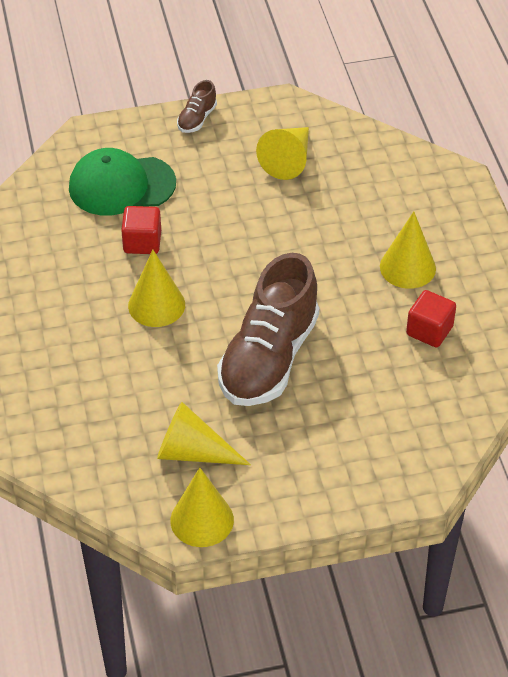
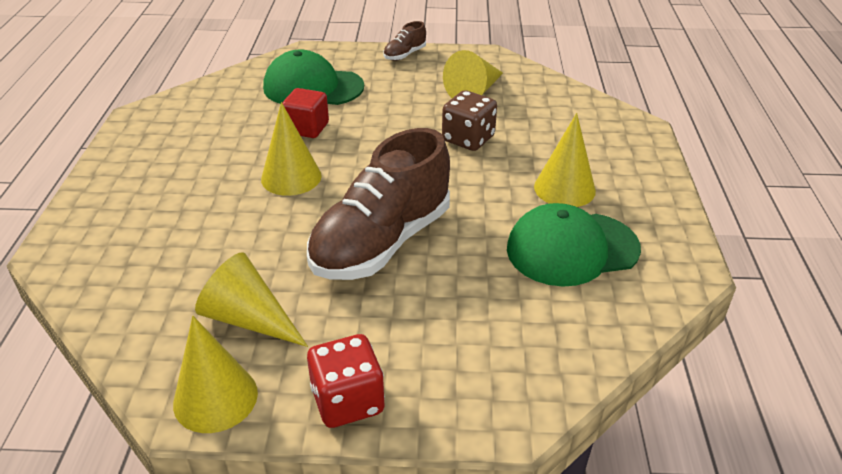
camera: 15 degrees right, 10 degrees down
(300, 500) = (347, 401): none -> red dice
(303, 225) = (468, 139): none -> brown dice
(429, 331) = (572, 249): red cube -> green cap

